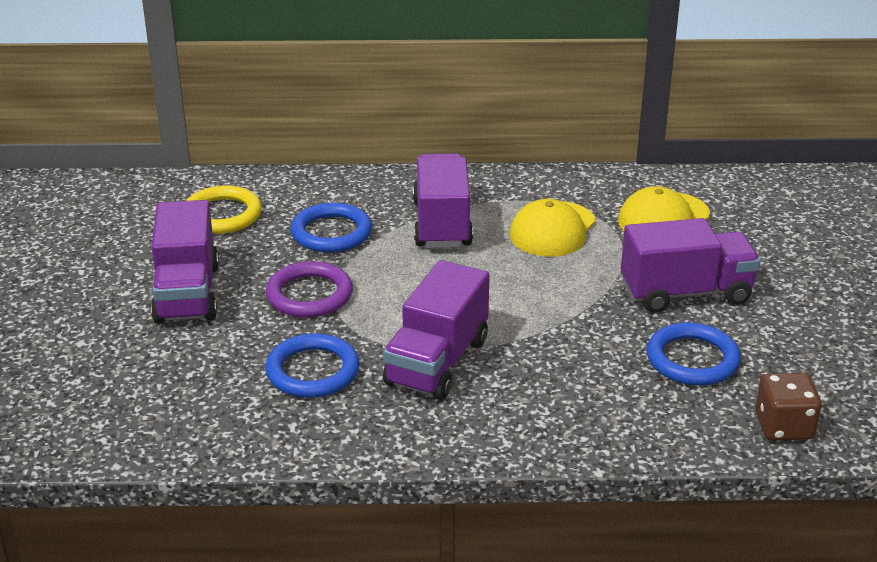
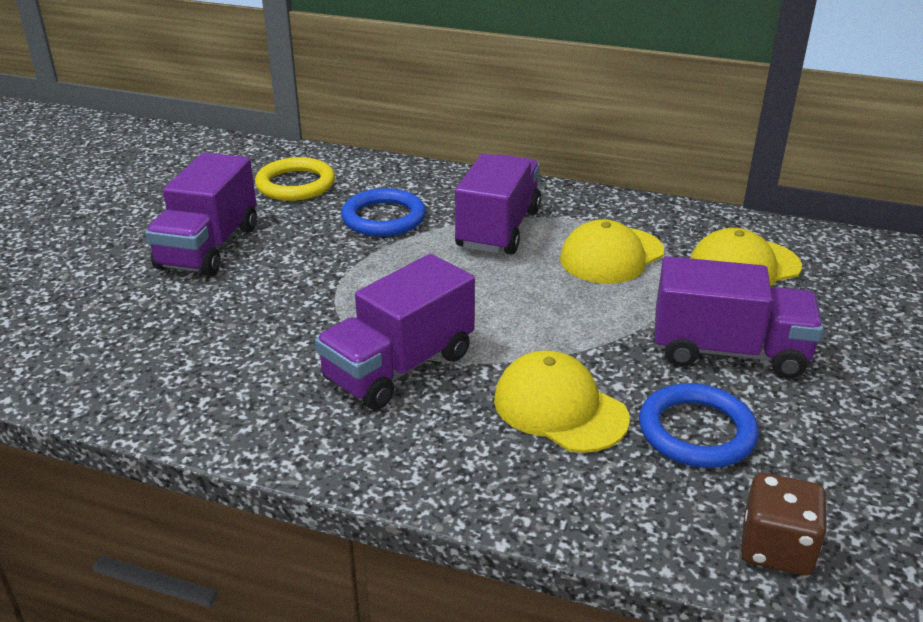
camera: 20 degrees right, 0 degrees up
(309, 295) = (320, 271): purple ring -> none
(312, 371) = (266, 347): blue ring -> none
(583, 365) = (559, 408): none -> yellow cap

